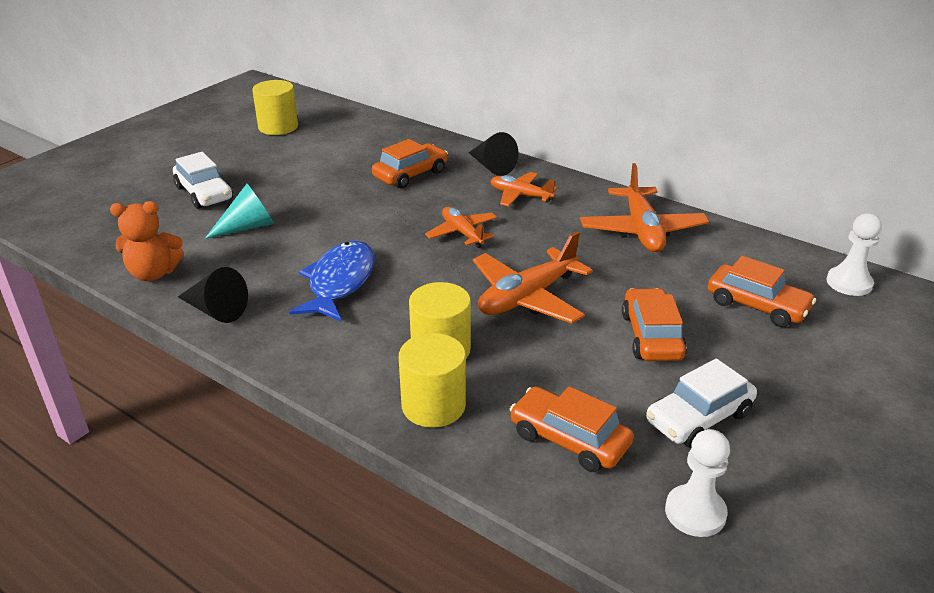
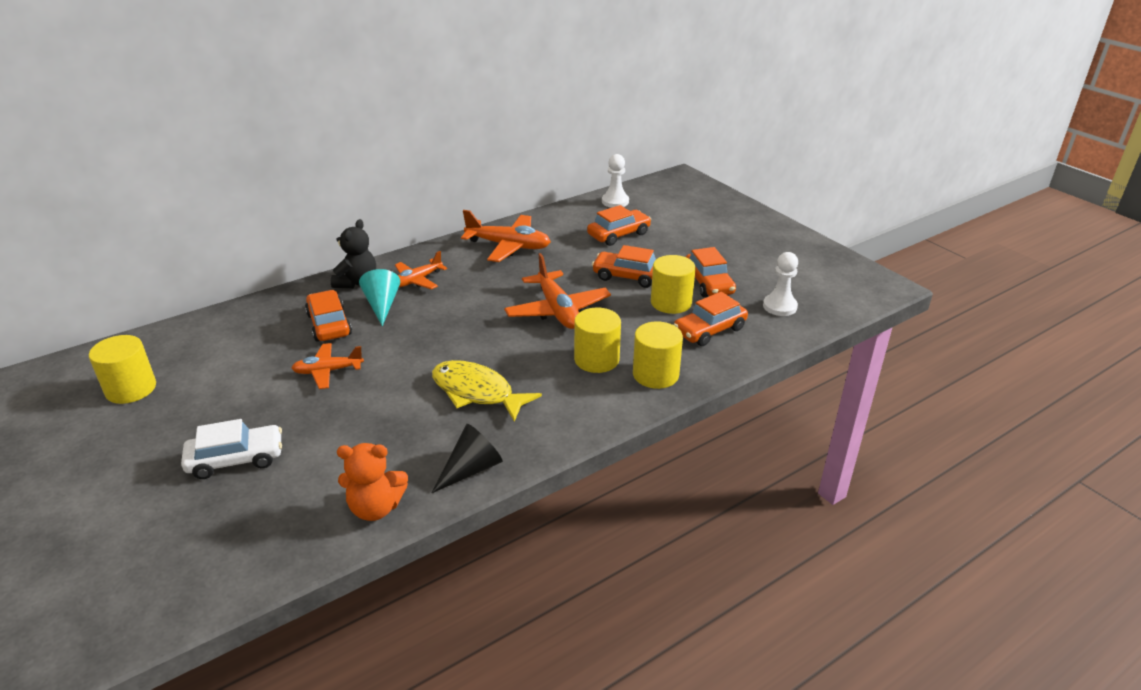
camera: 70 degrees left, 0 degrees up
(154, 273) = (376, 508): orange teddy bear -> orange teddy bear turned 75 degrees clockwise
(248, 227) = (337, 435): turquoise cone -> turquoise cone (382, 305)
(339, 282) = (476, 392): blue fish -> yellow fish
(462, 233) = (450, 318): orange plane -> orange plane (328, 371)
(491, 166) = (357, 282): black cone -> black teddy bear
(615, 388) = (671, 302): none -> yellow cylinder
(699, 417) = (708, 283): white car -> orange car

